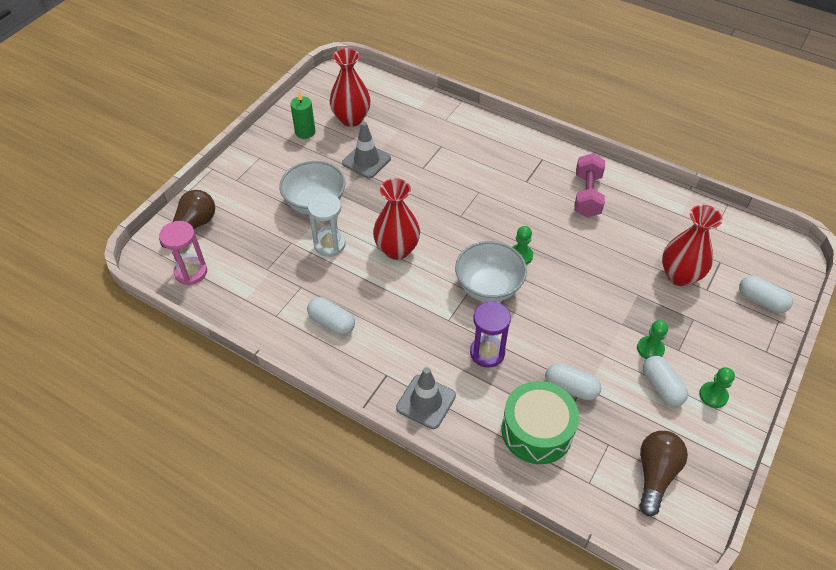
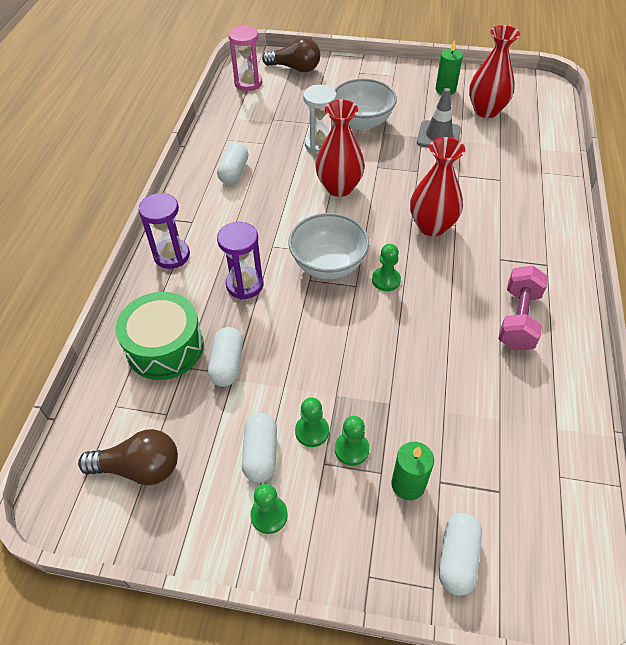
camera: 70 degrees right, 0 degrees up
(426, 402) = (172, 255): grey traffic cone -> purple hourglass
(587, 195) = (518, 319): pink dumbbell -> pink dumbbell turned 60 degrees counterclockwise
(661, 387) = (261, 454): white capsule -> white capsule turned 45 degrees counterclockwise
(671, 329) = (351, 449): none -> green pawn
(679, 276) = (445, 444): red vase -> red vase (432, 226)
(705, 307) = (408, 484): none -> green candle

